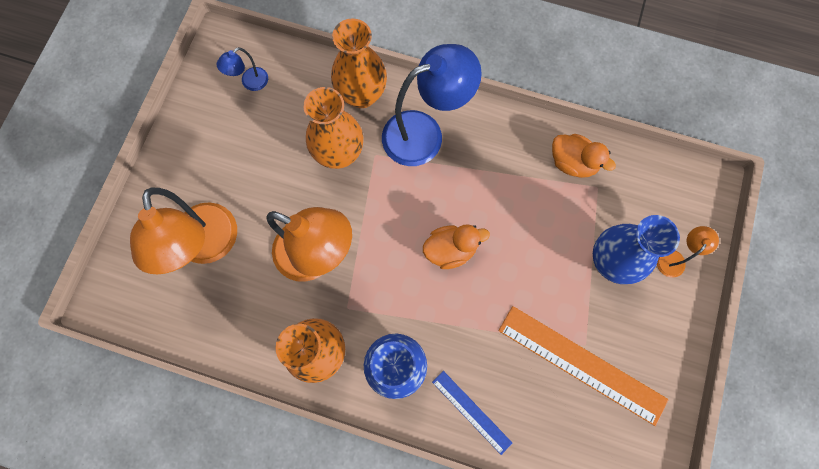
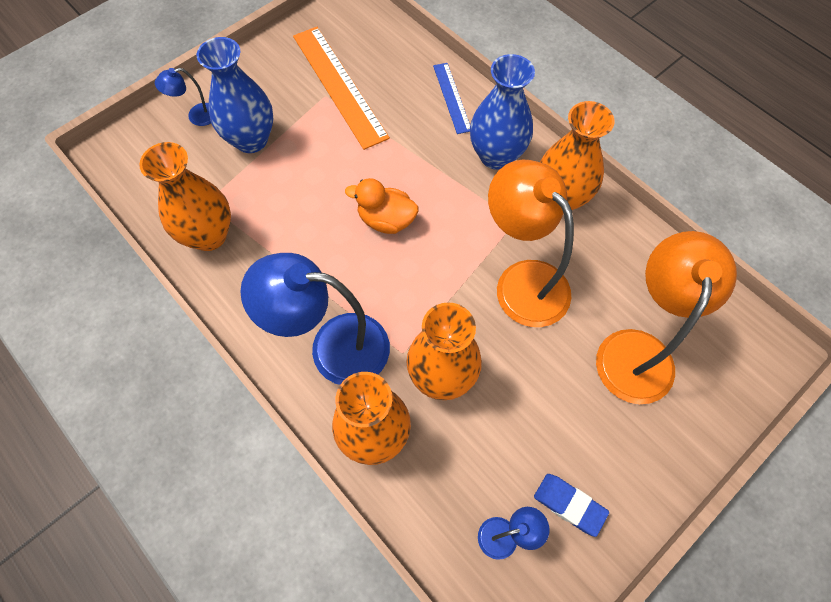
camera: 150 degrees left, 10 degrees down
(218, 119) = (569, 505): none -> blue eraser
(572, 162) = (209, 235): orange duck -> orange vase
(674, 258) = (196, 116): orange lamp -> blue lamp

